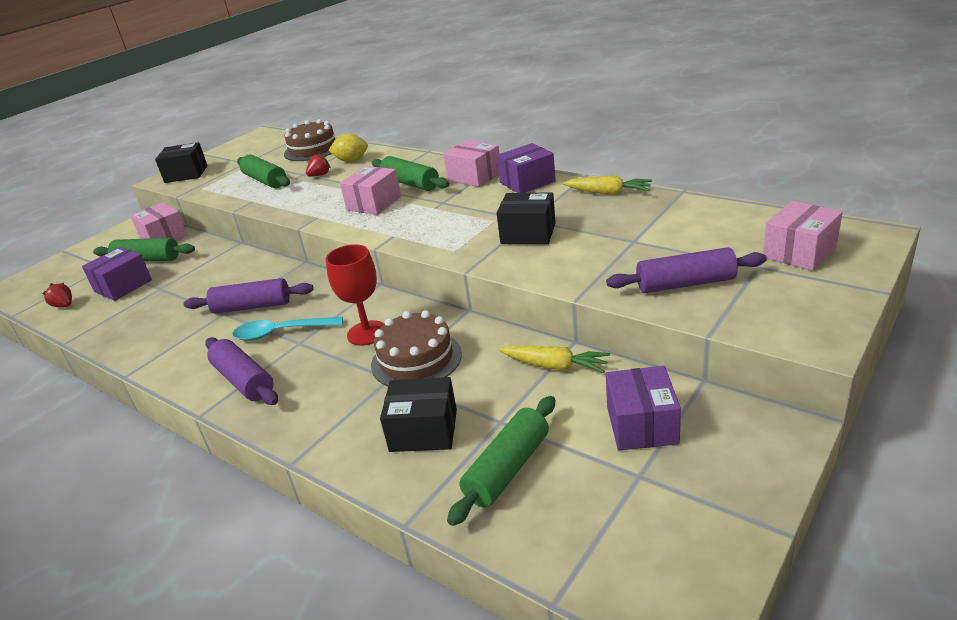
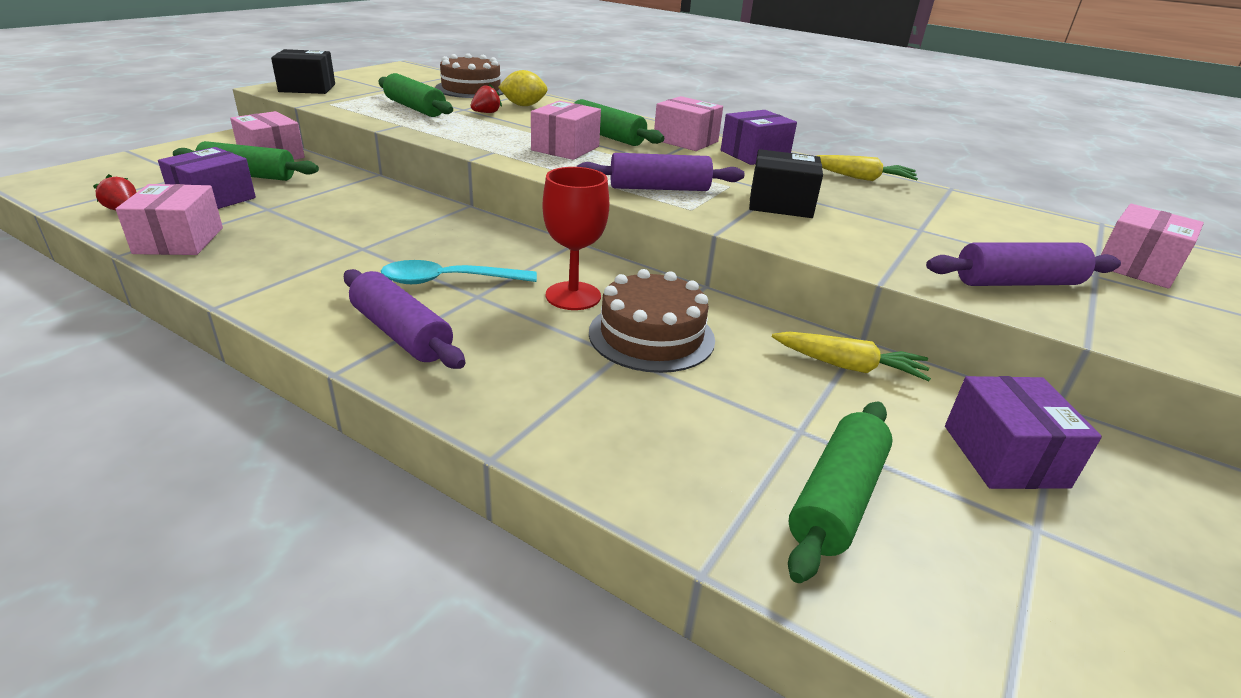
camera: 10 degrees left, 0 degrees up
(101, 326) = (179, 240): none -> pink box
(252, 306) = (403, 245): purple rolling pin -> purple rolling pin (659, 188)
(423, 430) = (690, 430): black box -> none

